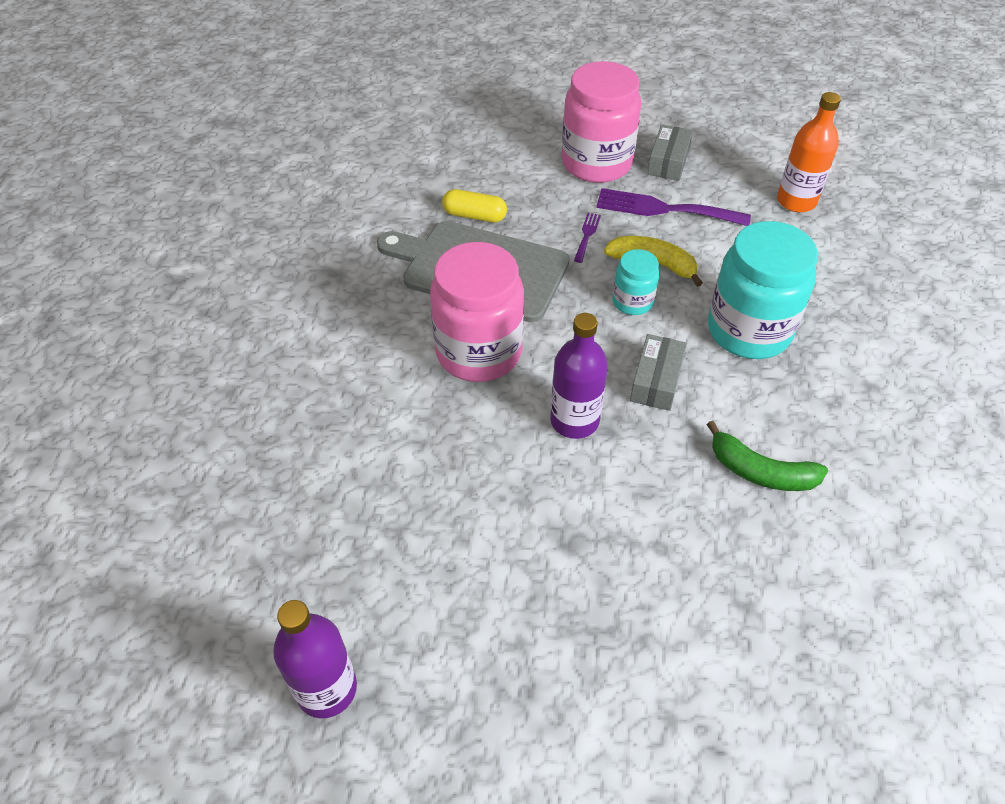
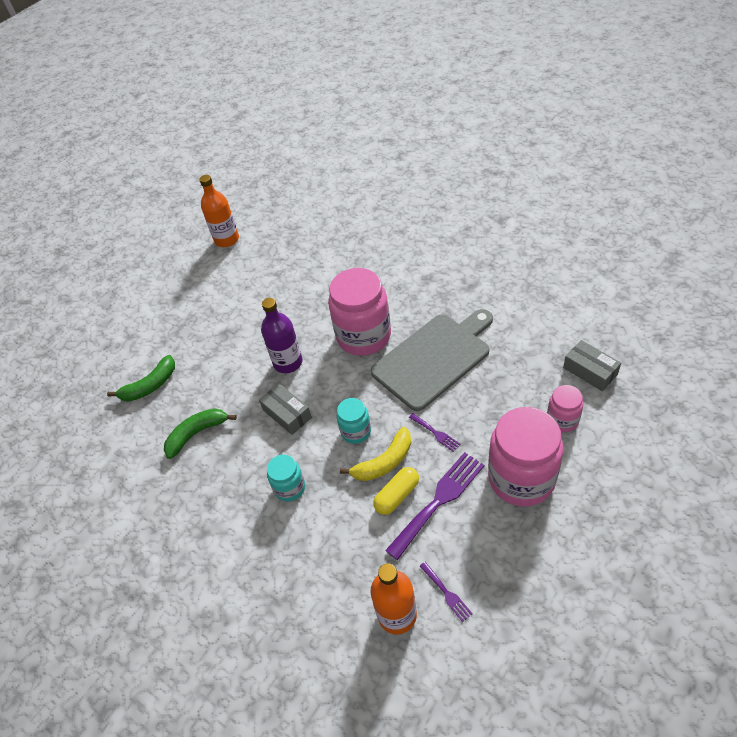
camera: 125 degrees right, 0 degrees up
(326, 689) = (227, 239): purple bottle -> orange bottle
(474, 216) = (491, 373): yellow capsule -> yellow capsule (397, 495)
(508, 153) = (562, 420): none -> pink jar
(668, 161) = (500, 537): grey box -> grey box (590, 371)
(735, 596) = (150, 385): none -> green banana
(748, 178) = (447, 593): none -> purple fork
(748, 331) = (290, 488): turquoise jar -> turquoise jar, size x0.50

